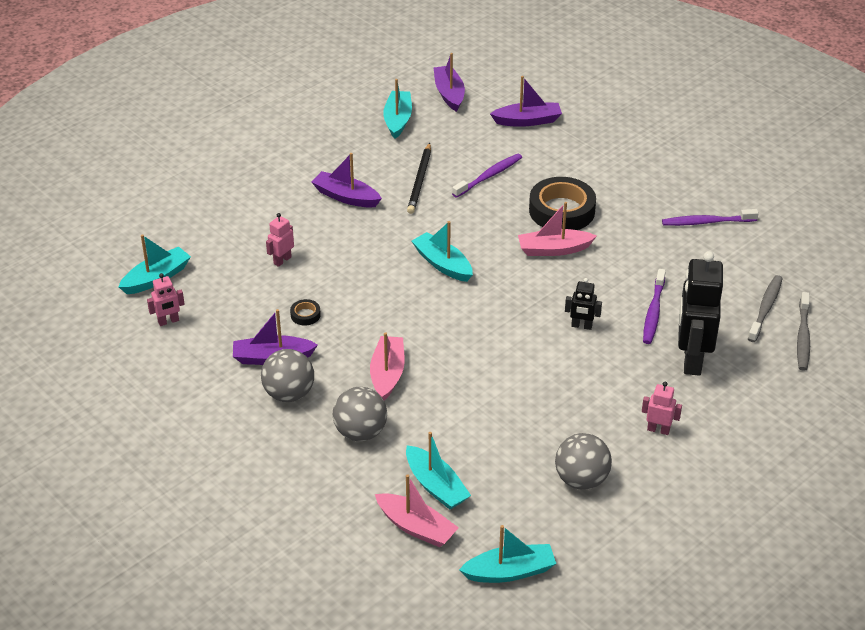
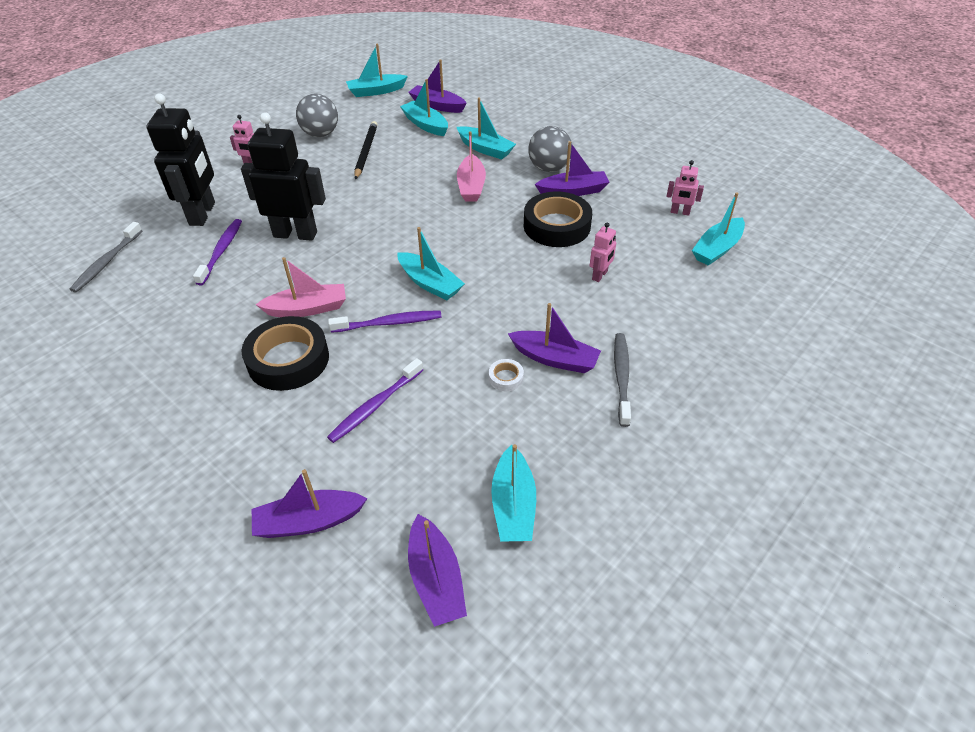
camera: 175 degrees right, 5 degrees up
(168, 321) = (680, 212): pink robot -> pink robot turned 135 degrees counterclockwise
(305, 315) = (556, 226): black tape -> black tape, size x2.37
(360, 432) = (485, 149): grey ball -> turquoise boat
(388, 187) = (506, 378): none -> white tape
(416, 527) = (437, 105): pink boat -> purple boat
(420, 181) = (466, 391): black pencil -> black pencil (366, 151)
(581, 326) = (295, 234): black robot -> black robot, size x2.17
(706, 222) = (115, 357): purple toothbrush -> purple toothbrush (389, 323)
(803, 337) = (87, 239): grey toothbrush -> grey toothbrush (621, 377)

